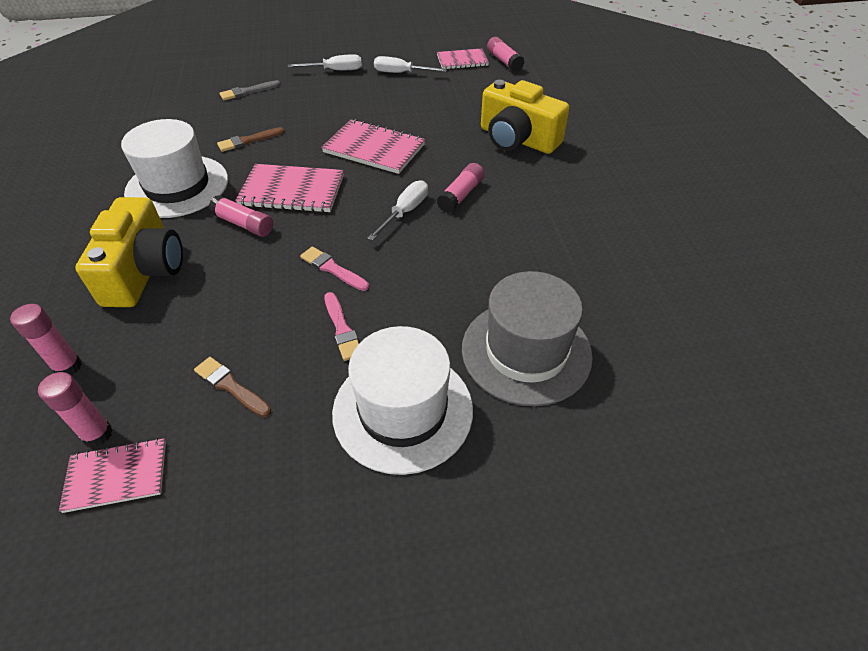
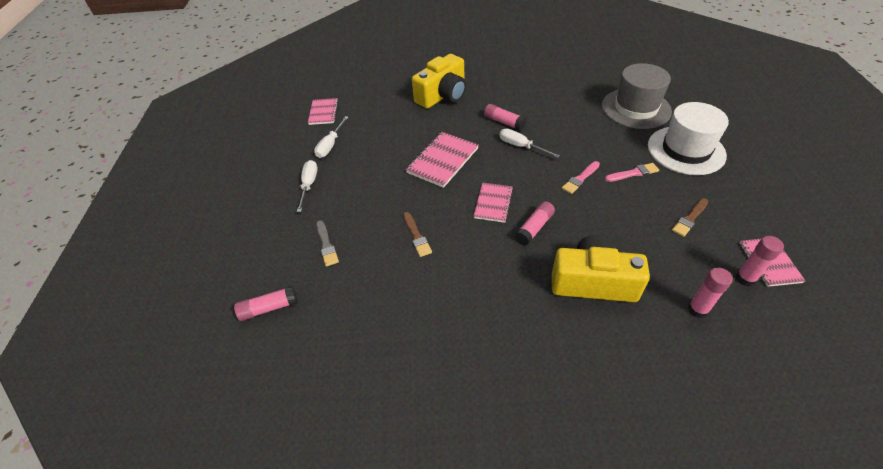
camera: 80 degrees left, 0 degrees up
(177, 186) = (481, 278): white hat -> none
(292, 191) = (493, 203): pink notebook -> pink notebook, size x0.65
(504, 61) = (333, 93): pink glue stick -> pink glue stick (268, 308)

